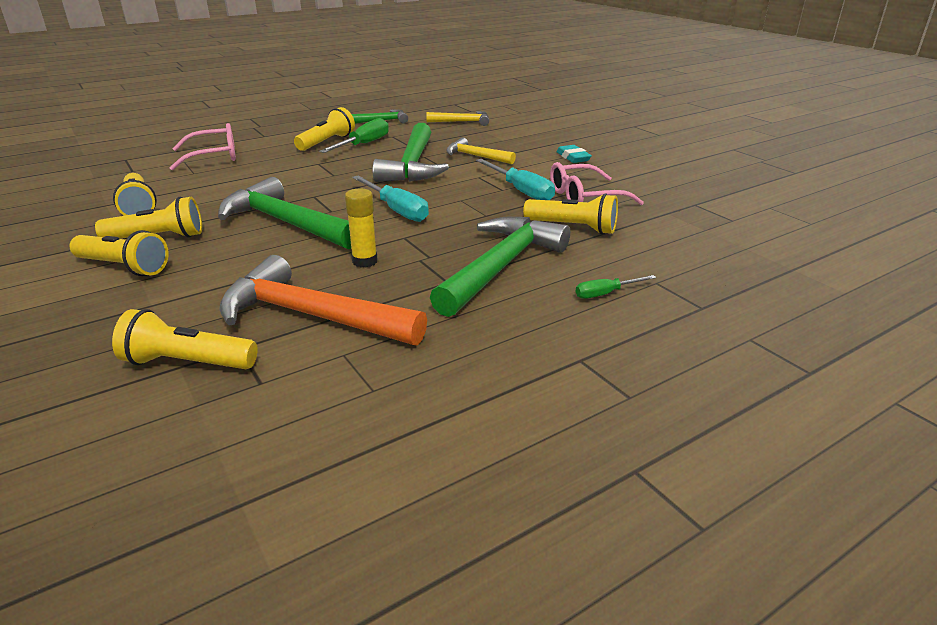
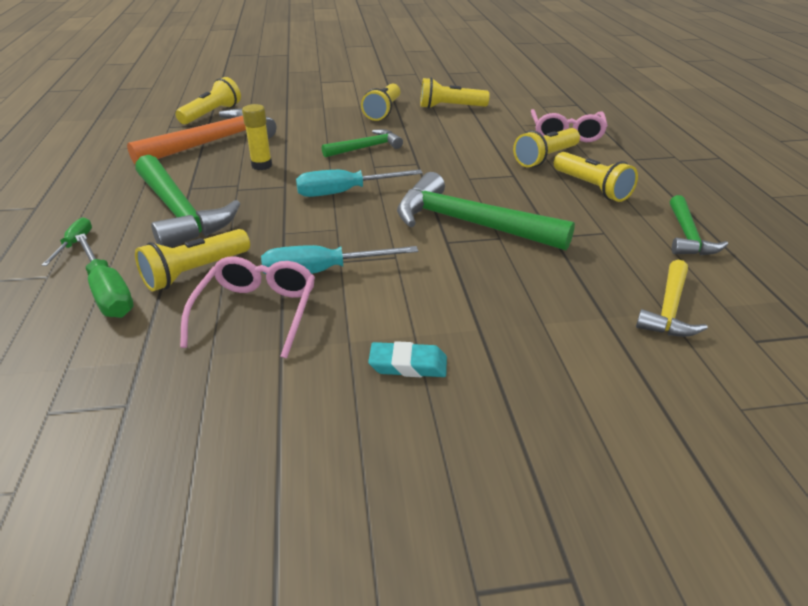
camera: 115 degrees right, 5 degrees up
(124, 267) = (346, 103): yellow flashlight -> yellow flashlight (545, 158)
(285, 223) = (366, 148): green hammer -> green hammer, size x0.56
(363, 144) = (571, 207): green screwdriver -> green screwdriver (108, 292)
(476, 156) = (474, 274): yellow hammer -> none

